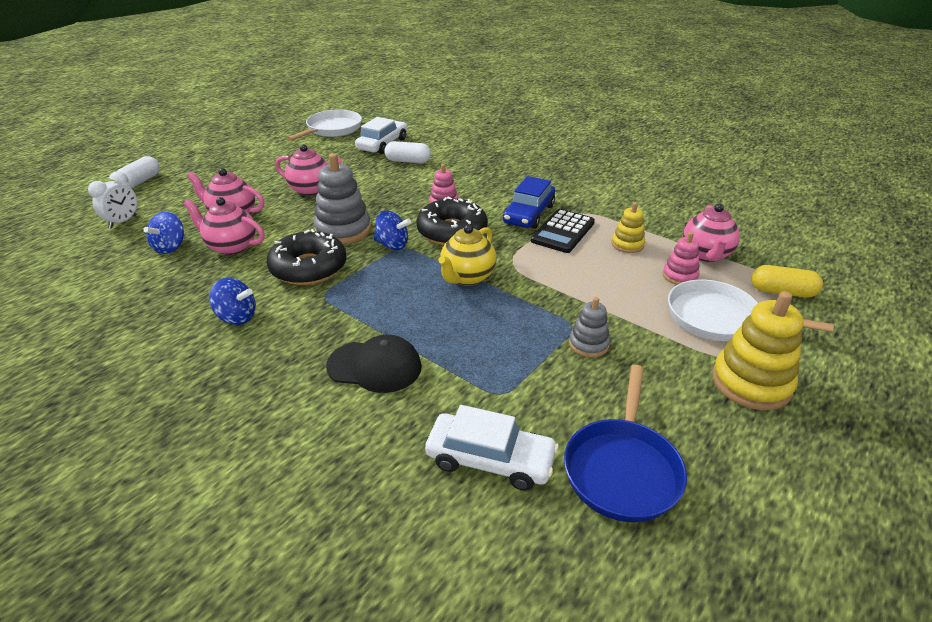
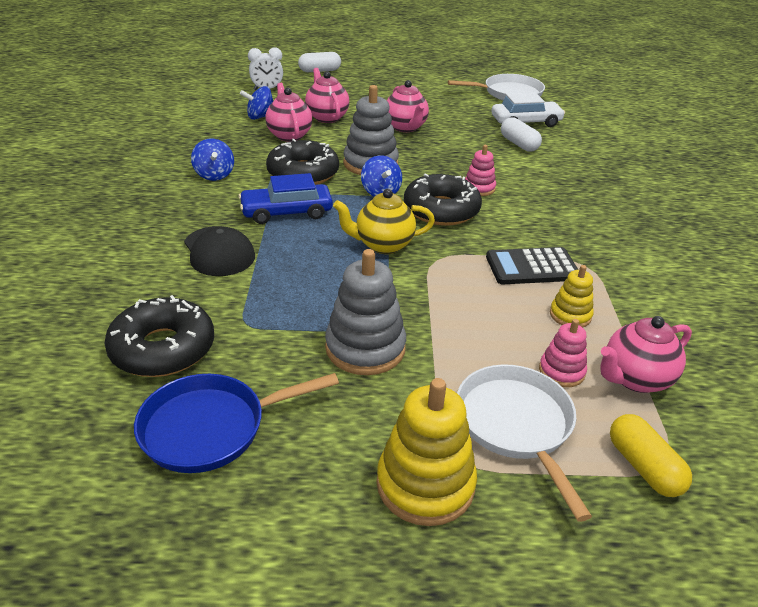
camera: 50 degrees right, 0 degrees up
(490, 460) = (163, 348): white car -> black donut
(528, 214) = (532, 236): blue car -> blue car (286, 212)
(588, 344) = (365, 348): grey stacking toy -> grey stacking toy, size x1.79

